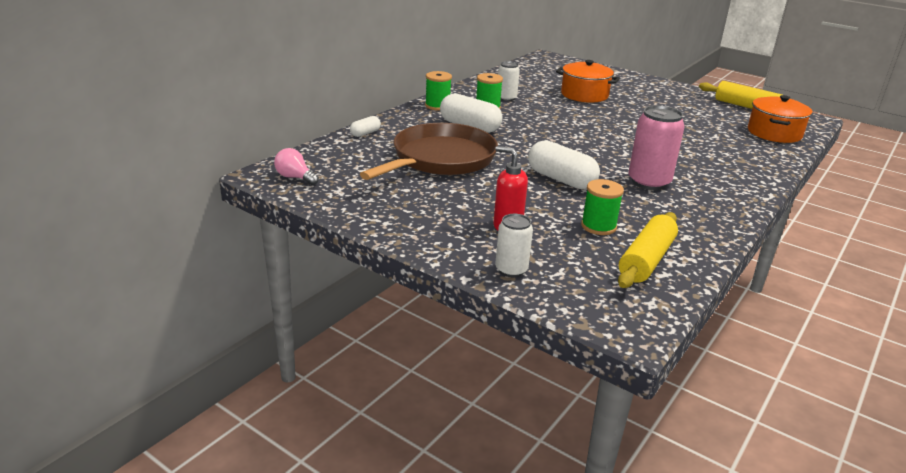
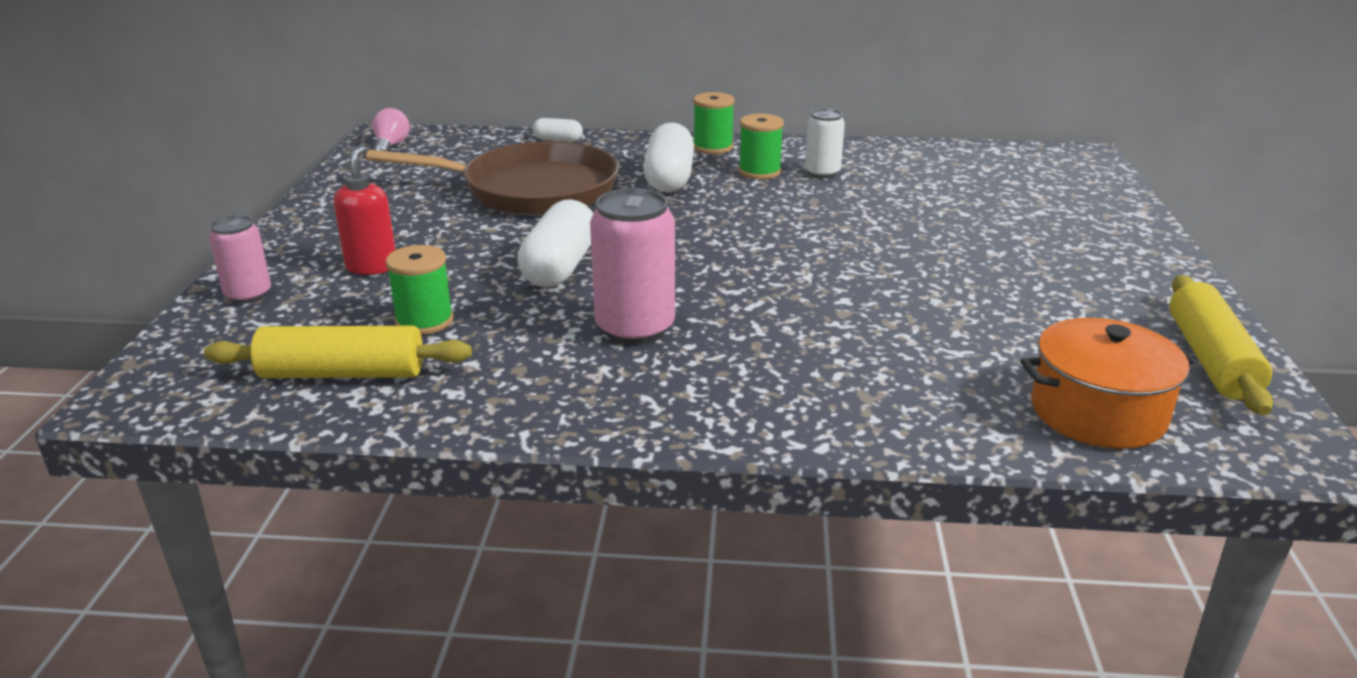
camera: 60 degrees right, 0 degrees up
(511, 270) = (248, 295): white can -> pink can
(584, 95) = (950, 214): orange pot -> none

